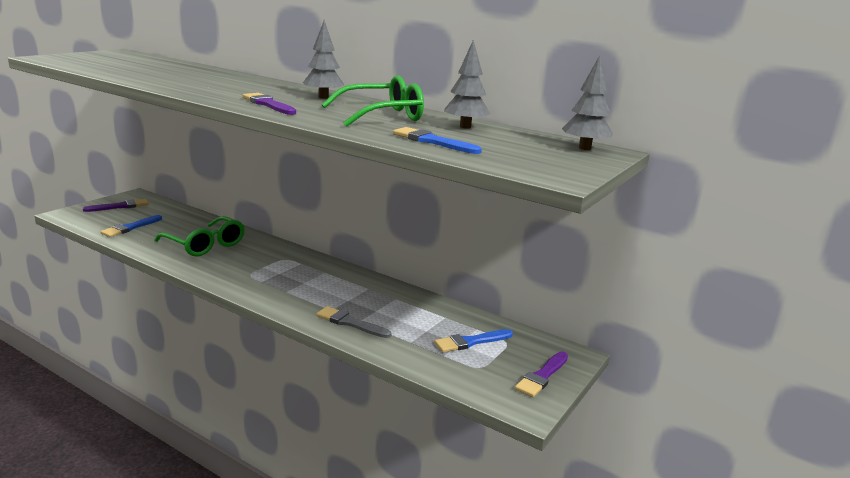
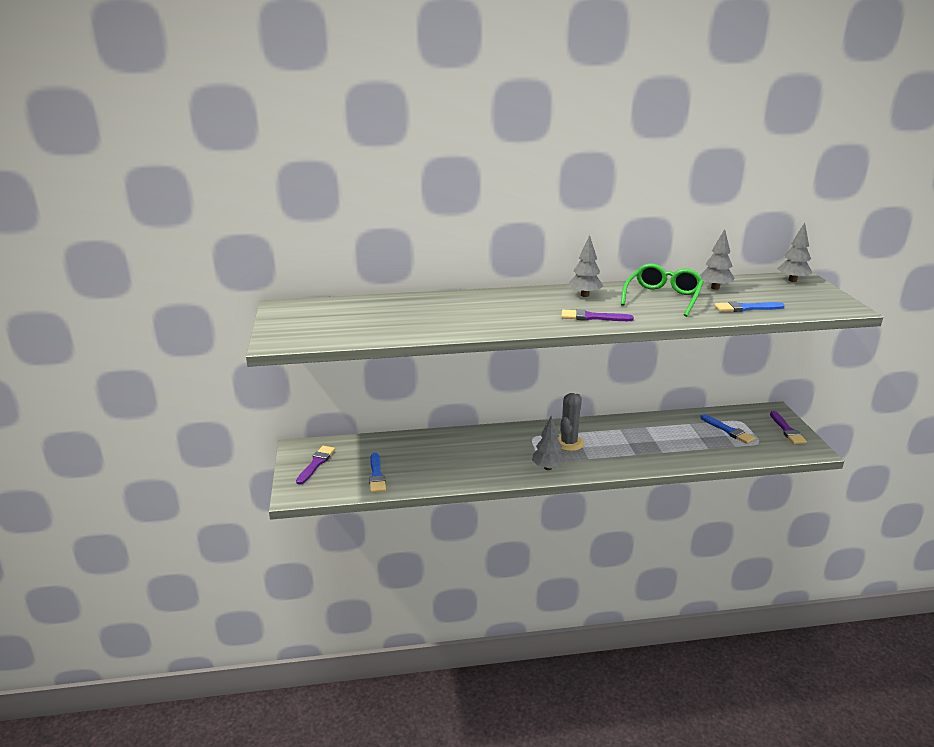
camera: 40 degrees left, 5 degrees up
(205, 245) = (462, 457): green glasses -> none
(240, 280) = (547, 467): none -> grey tree
(300, 275) = (568, 443): none -> grey cactus
(350, 323) = (661, 456): grey brush -> none
(471, 342) = (728, 430): blue brush -> blue brush turned 60 degrees counterclockwise

